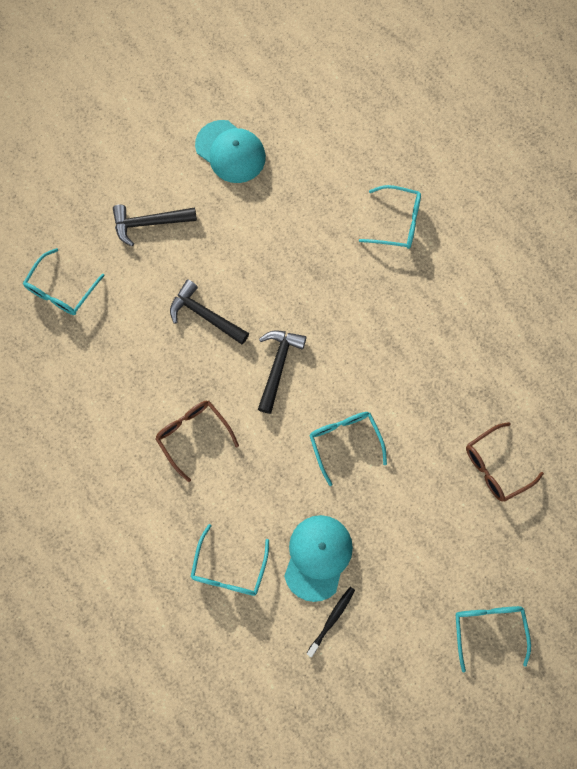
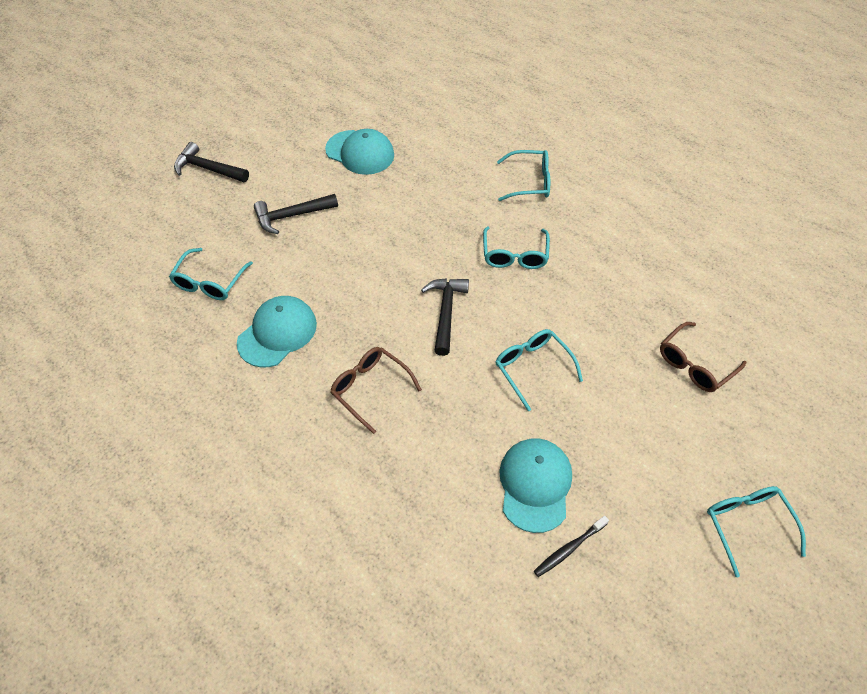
camera: 10 degrees left, 20 degrees down
(118, 360) = (277, 333): none -> turquoise cap
(205, 315) = (361, 281): black hammer -> black hammer (208, 169)
(229, 568) = (438, 514): turquoise glasses -> turquoise glasses (515, 255)
(331, 619) = (569, 548): black toothbrush -> black toothbrush turned 150 degrees counterclockwise

